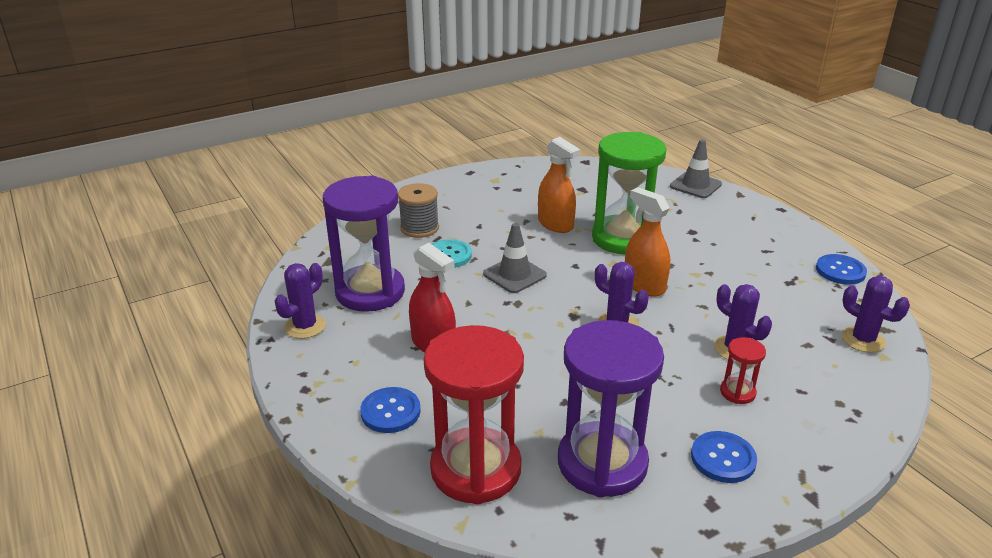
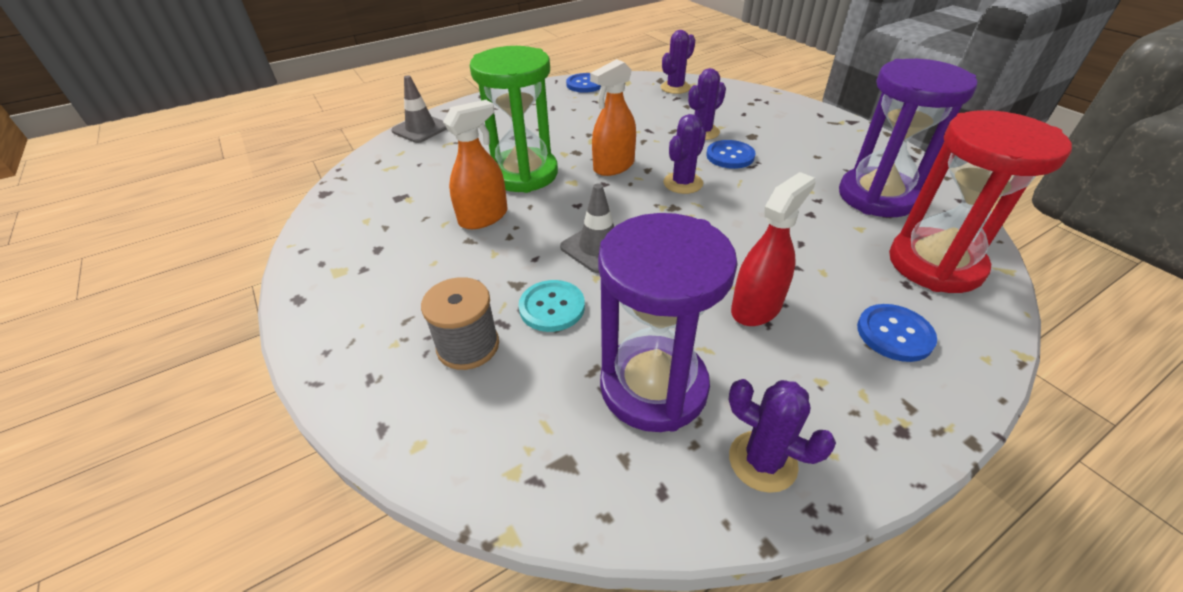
camera: 90 degrees left, 10 degrees up
(723, 458) = (836, 147): blue button -> blue button (730, 156)
(737, 392) = (757, 135): red hourglass -> none

